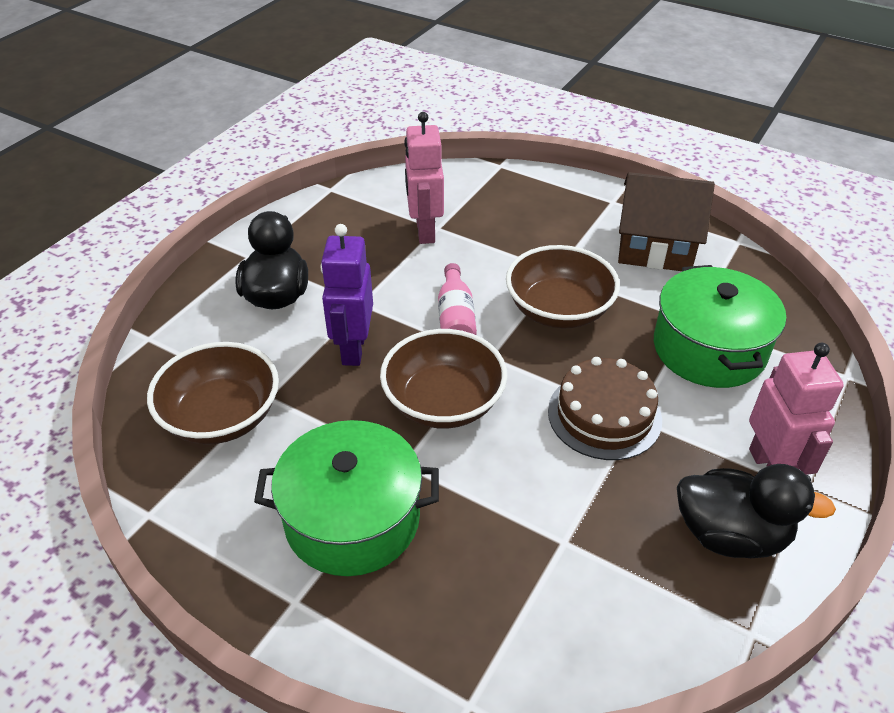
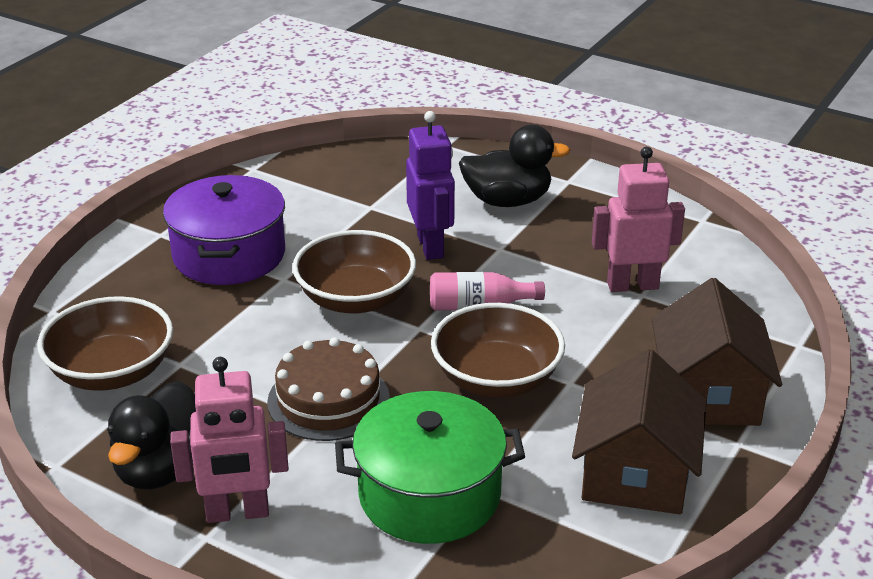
camera: 90 degrees right, 10 degrees down
(221, 416) = (348, 188): brown bowl -> brown bowl (112, 372)
(352, 519) = (229, 255): green pot -> purple pot
(353, 349) = (431, 246): purple robot -> purple robot turned 75 degrees clockwise
(562, 208) = (707, 394): none -> brown house

